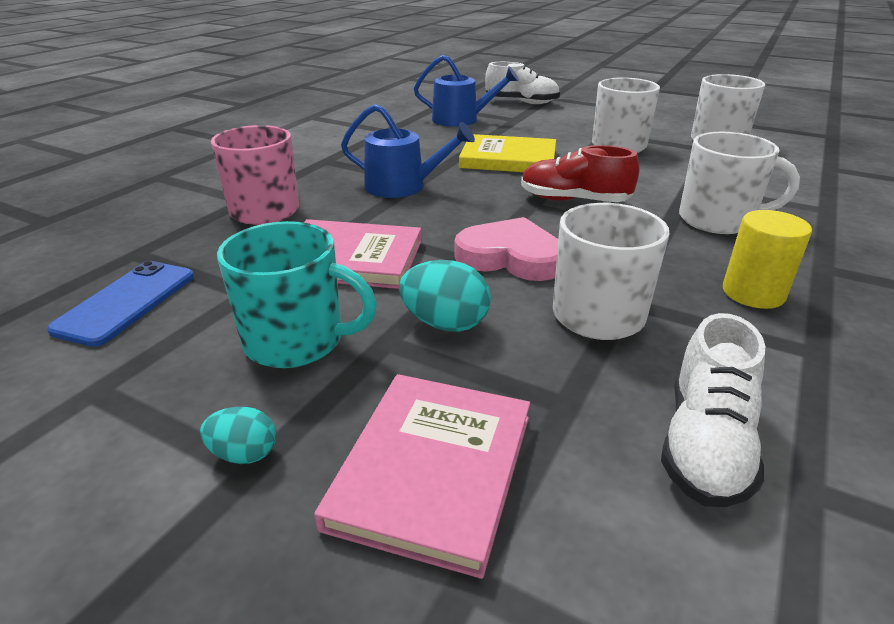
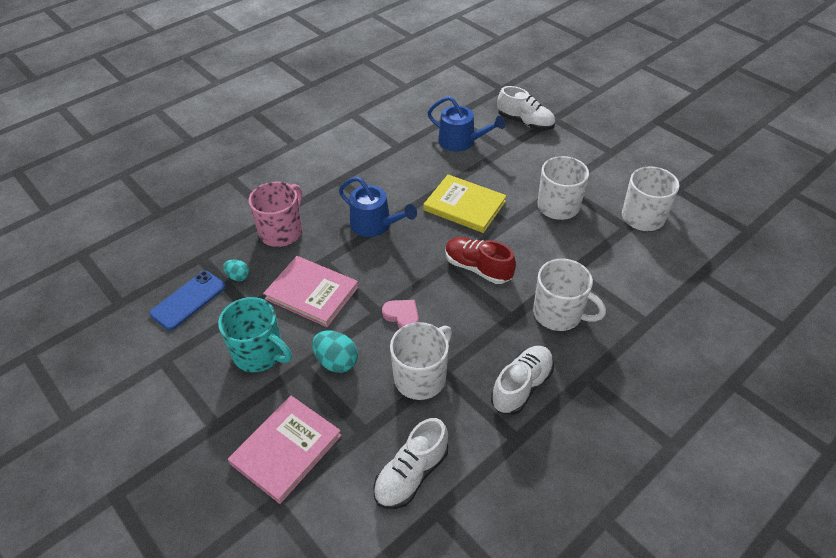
camera: 20 degrees right, 15 degrees up
(244, 454) = (215, 417): turquoise egg -> turquoise egg (238, 276)
(511, 257) = (402, 316): pink heart -> pink heart, size x0.60
(753, 293) = (521, 386): yellow cylinder -> white shoe

